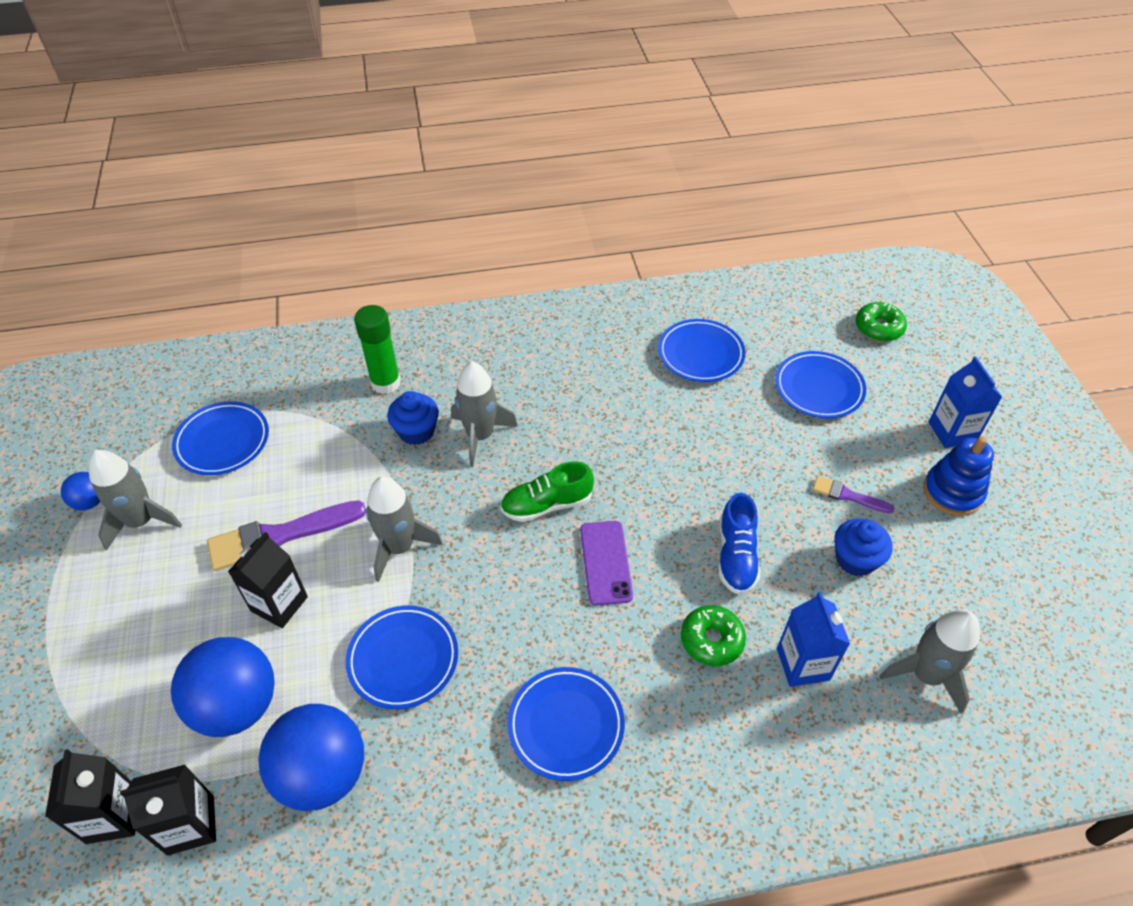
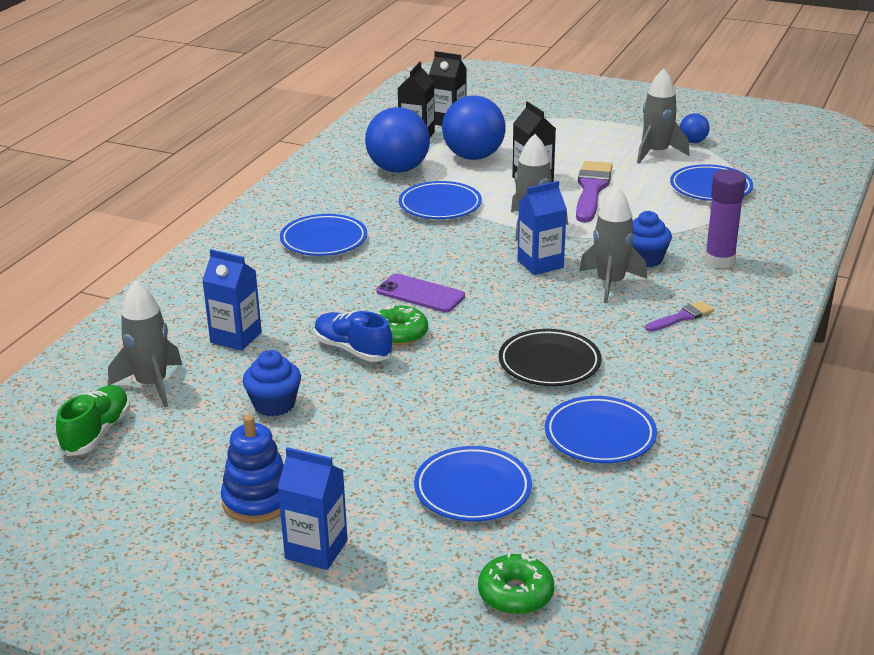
camera: 125 degrees right, 20 degrees down
(385, 383) = (719, 261): green glue stick -> purple glue stick
(480, 500) = (540, 264): none -> blue carton
(546, 505) = (503, 289): green shoe -> green shoe (97, 433)
(638, 418) = (549, 363): none -> black plate
(711, 640) = (304, 310): green donut -> green donut (399, 333)
(847, 495) = (333, 435): purple brush -> purple brush (681, 317)

